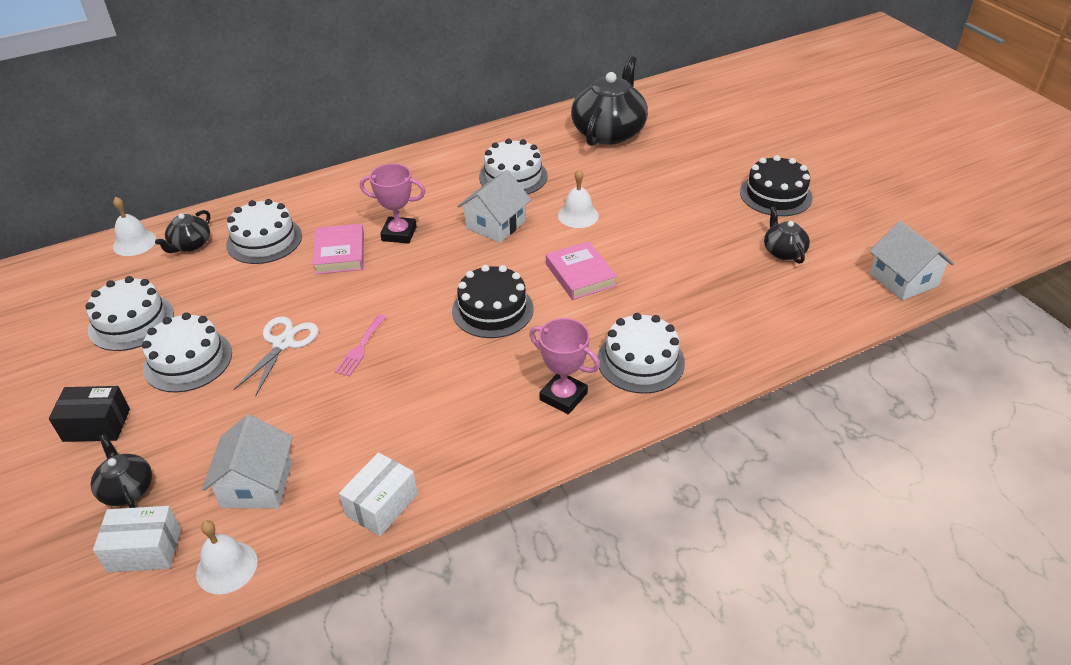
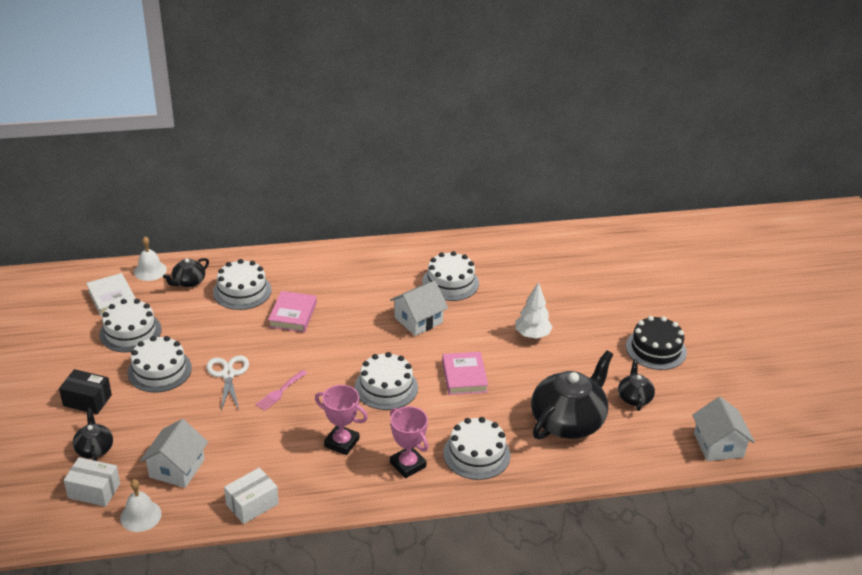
camera: 15 degrees right, 5 degrees down
(92, 286) = (112, 298): none -> white book
(283, 343) = (228, 374): white scissors -> white scissors turned 45 degrees counterclockwise
(399, 234) = (342, 310): pink trophy -> pink trophy (341, 443)
(492, 309) = (386, 387): black cake -> white cake
(578, 215) = (486, 328): white bell -> none
(609, 132) = (547, 261): black teapot -> black teapot (568, 421)
(634, 211) = (532, 335): none -> white tree

